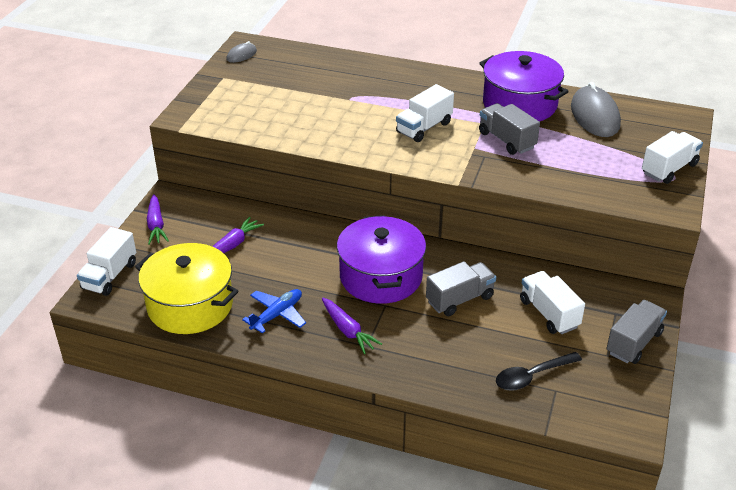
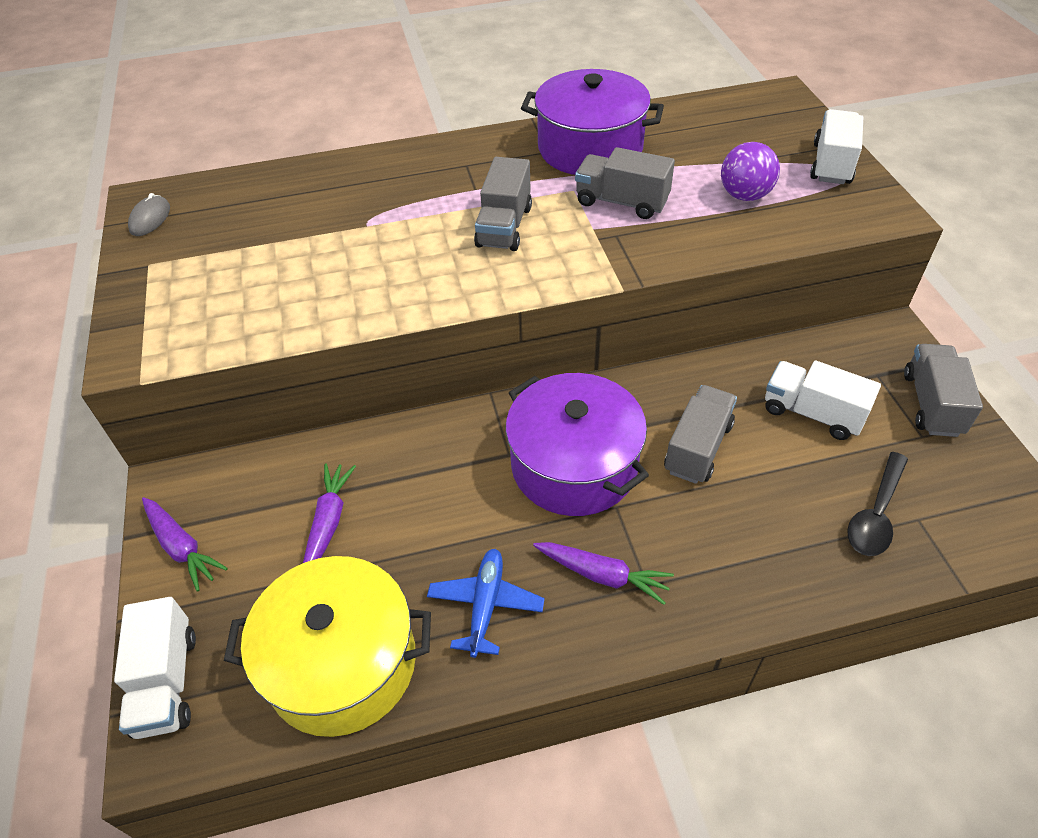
camera: 30 degrees left, 10 degrees up
(424, 128) = (504, 226): white truck -> grey truck
(588, 165) = (744, 195): none -> purple ball
(594, 116) = (688, 130): grey mouse -> none

